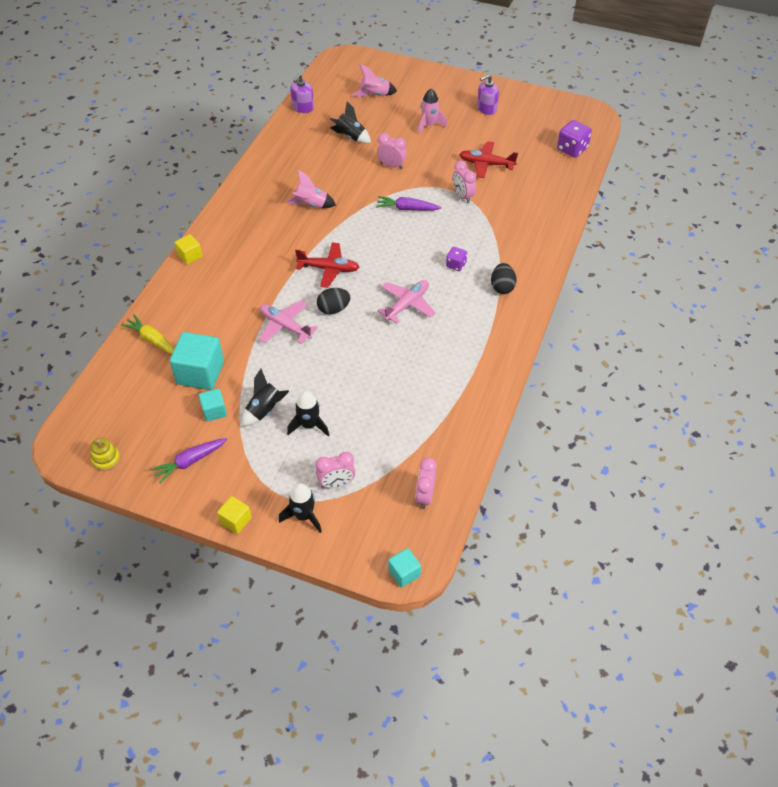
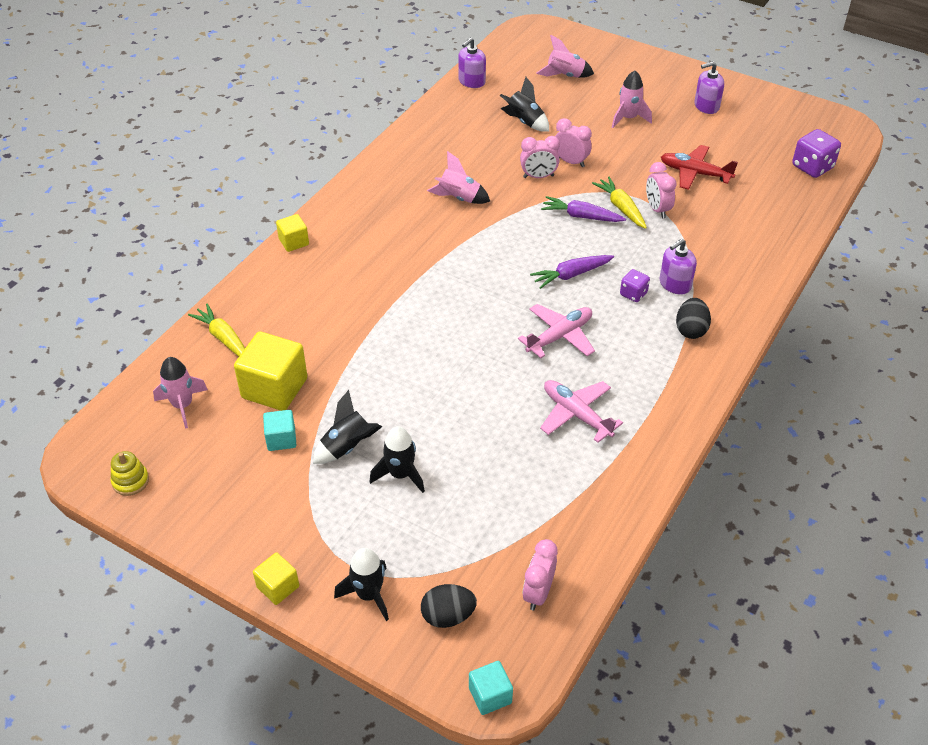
camera: 10 degrees right, 5 degrees down
(132, 396) = (183, 405): none -> pink rocket
(190, 462) = (236, 500): purple carrot -> purple carrot (571, 275)
(200, 373) = (274, 388): turquoise cube -> yellow cube
(285, 326) = (395, 343): pink plane -> pink plane (576, 414)
(329, 269) = (466, 279): red plane -> none
(333, 309) = (462, 330): black egg -> black egg (448, 616)
(336, 483) = (421, 557): pink clock -> pink clock (538, 176)
(436, 198) = (621, 208): none -> yellow carrot
(485, 253) = (675, 284): none -> purple soap dispenser

